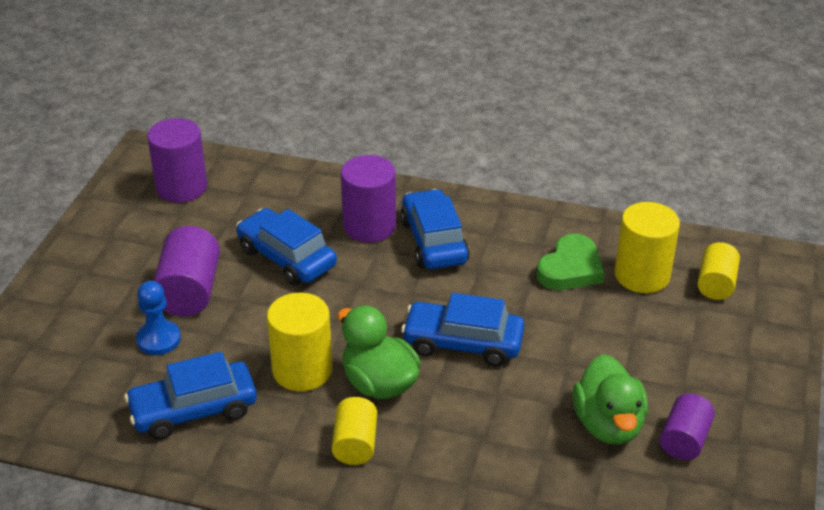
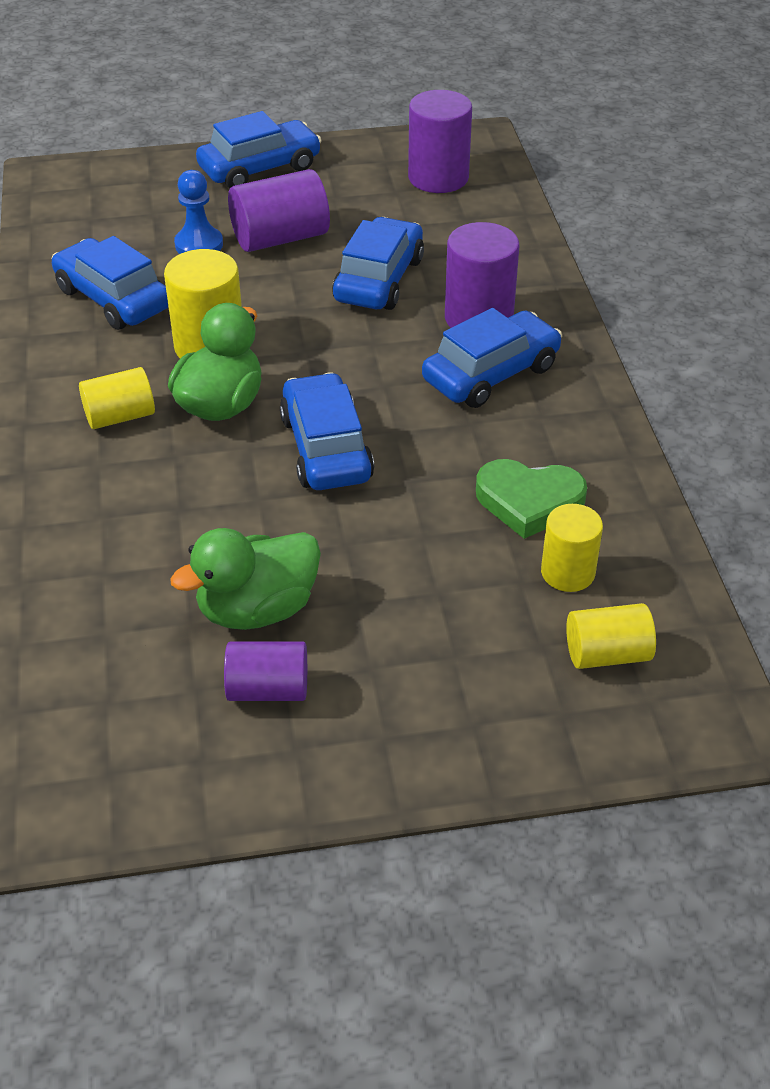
camera: 65 degrees right, 5 degrees up
(77, 274) = (260, 168): none -> blue car
(642, 275) = (567, 573): yellow cylinder -> yellow cylinder, size x0.65

